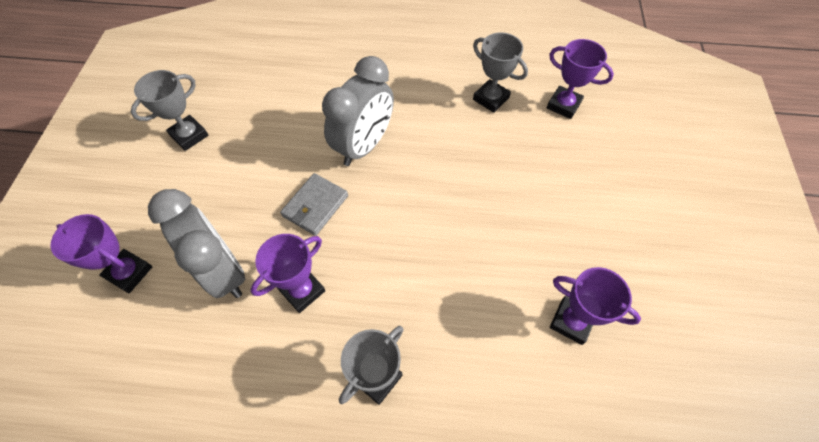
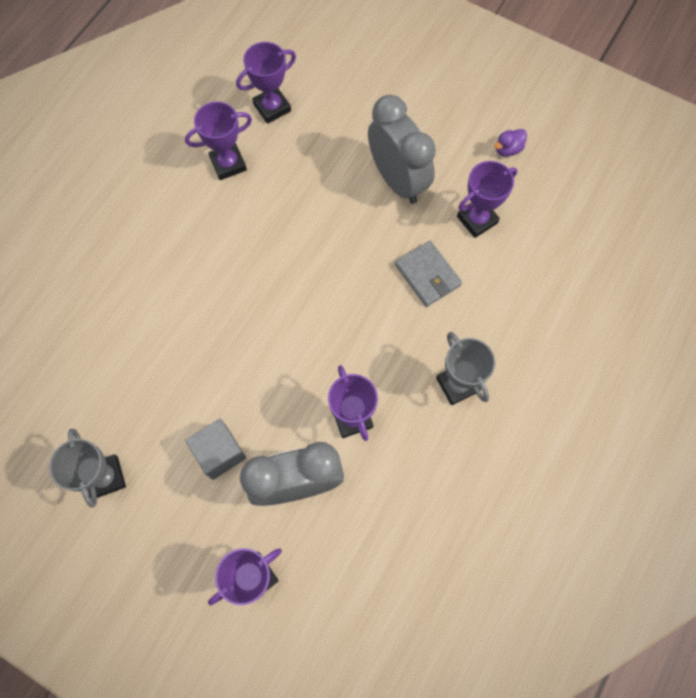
camera: 65 degrees left, 10 degrees up
(233, 200) = (219, 453): none -> grey cube
(315, 206) = (268, 375): grey wallet -> grey wallet (427, 275)
(364, 146) = (220, 304): grey clock -> grey clock (397, 180)
(491, 99) = (228, 164): grey trophy -> purple trophy
(674, 320) = (507, 149): none -> purple duck

